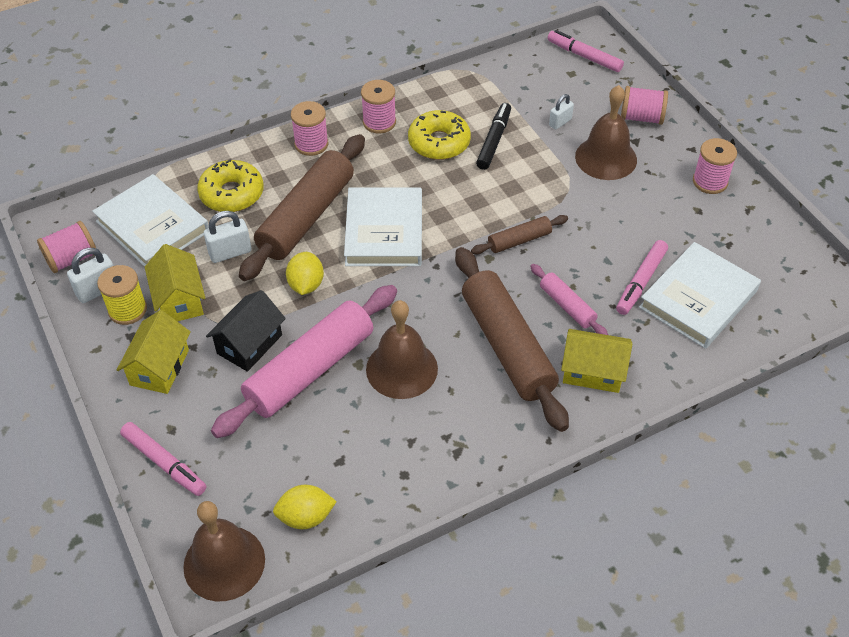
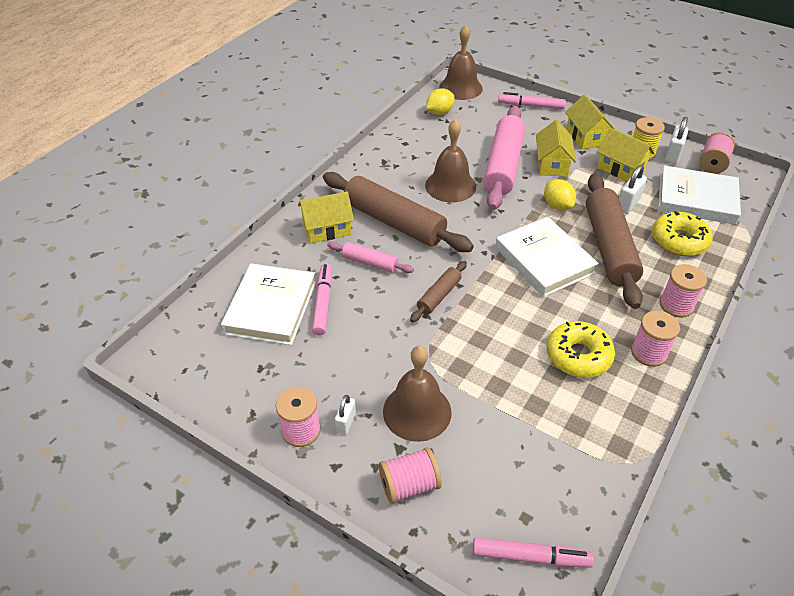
camera: 150 degrees right, 5 degrees down
(249, 344) = (552, 164): black house -> yellow house
(494, 141) = (533, 381): black marker -> none
(560, 122) = (488, 435): white padlock -> white padlock (346, 422)

